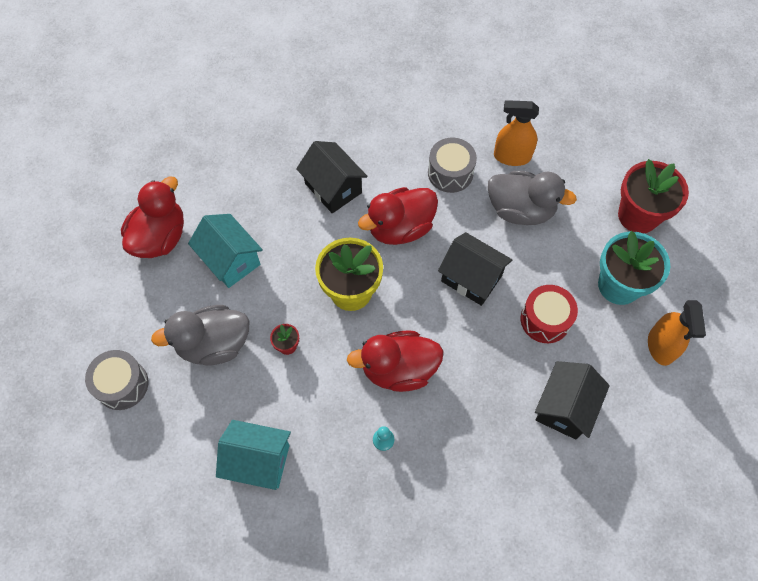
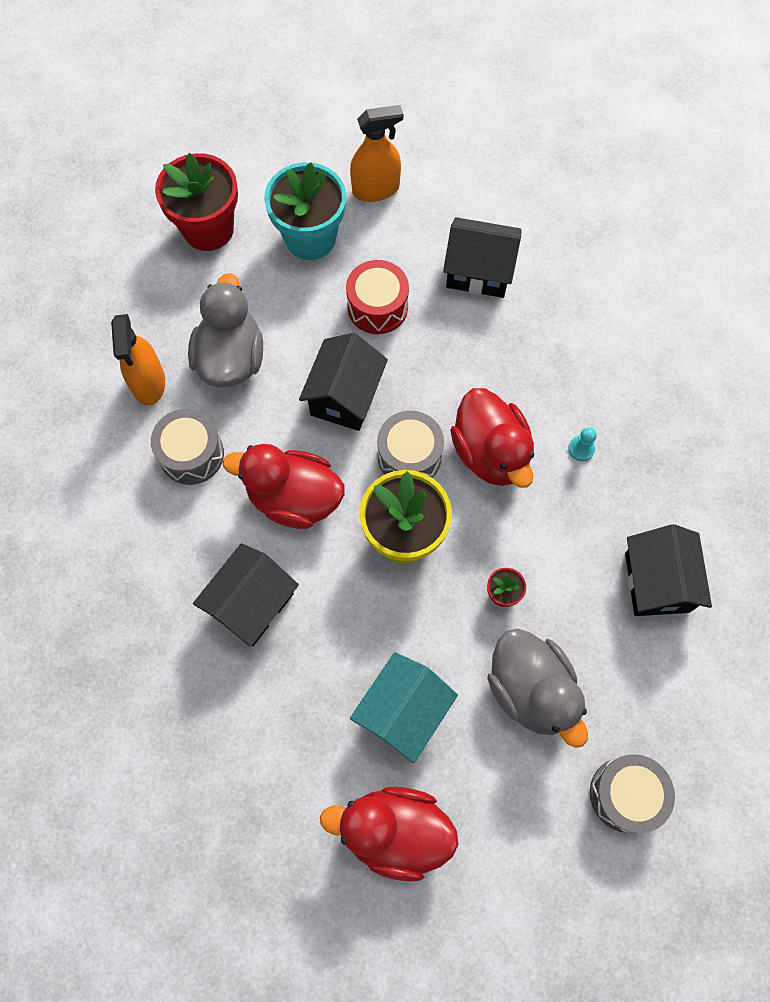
camera: 105 degrees left, 5 degrees up
(258, 461) = (656, 582): turquoise house -> black house
(400, 228) = (294, 498): red duck -> red duck turned 150 degrees clockwise
(411, 310) = (409, 456): none -> grey drum

